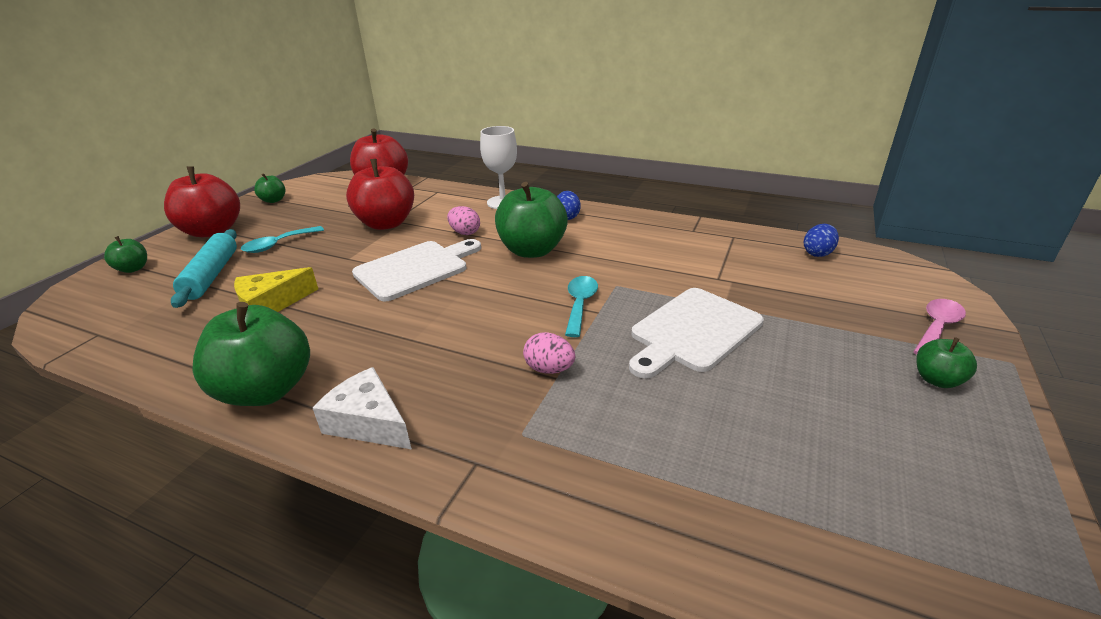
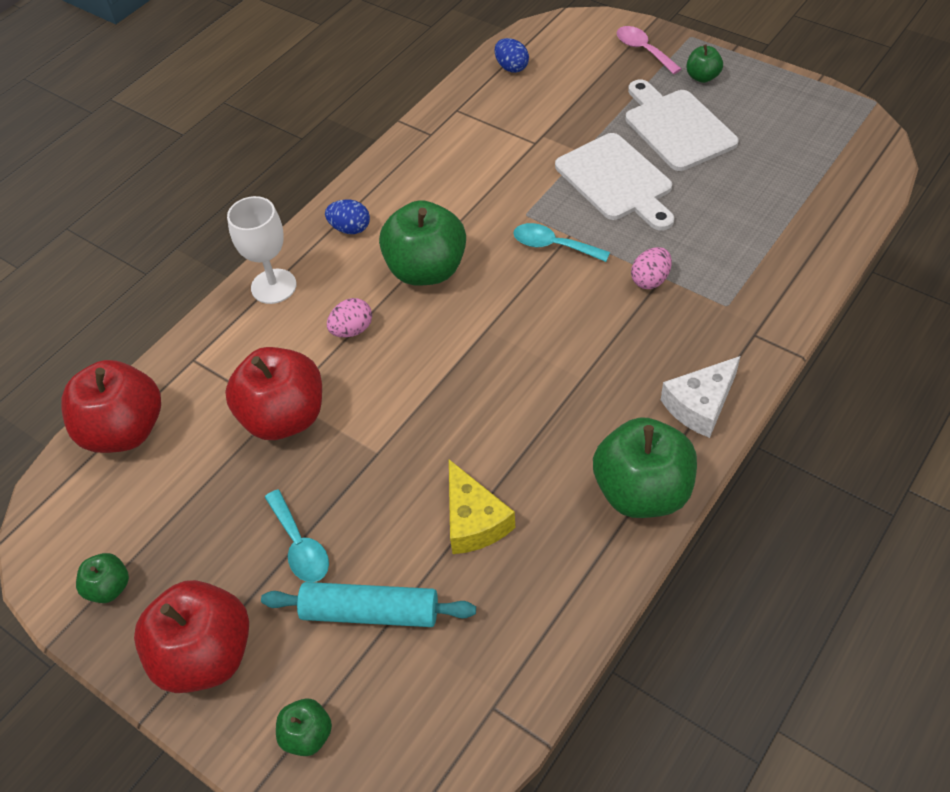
camera: 75 degrees left, 20 degrees up
(415, 269) = (433, 379): white cutting board -> white cutting board (676, 127)

